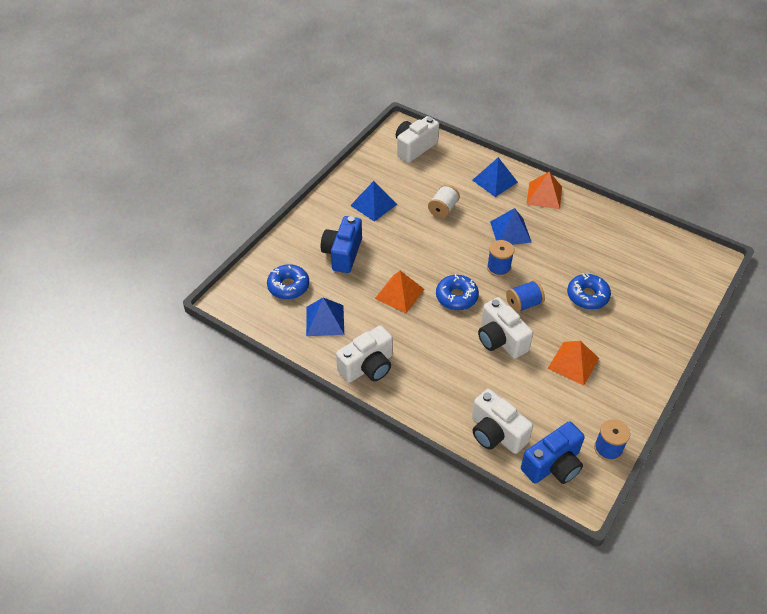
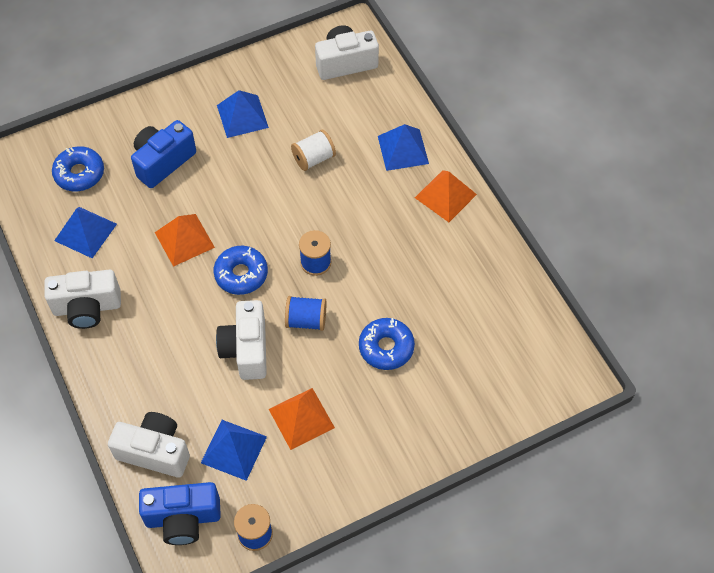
camera: 30 degrees right, 10 degrees up
(496, 433) = (155, 451): white camera -> white camera turned 120 degrees clockwise
(510, 231) = (366, 224): blue pyramid -> blue pyramid (234, 449)

